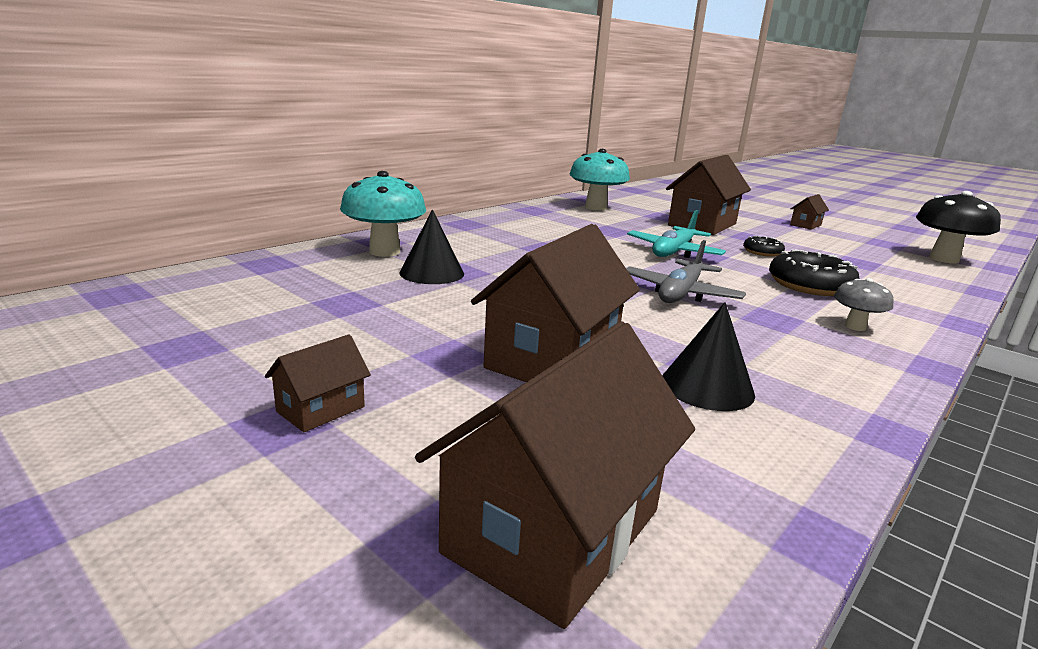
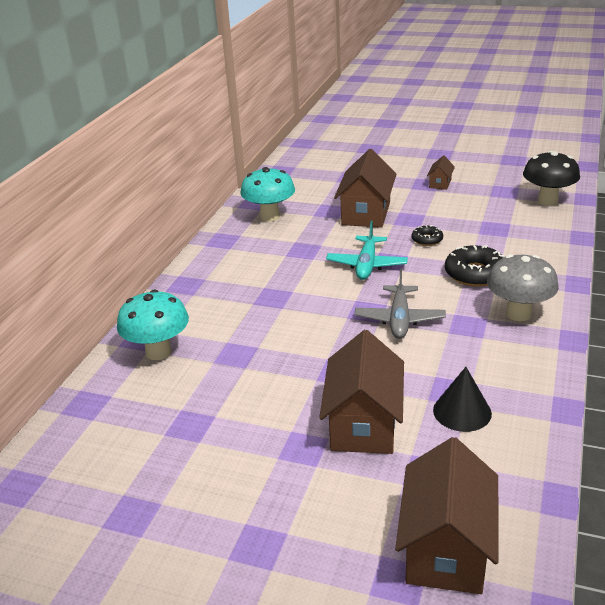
camera: 20 degrees left, 10 degrees up
(321, 409) = (269, 526): brown house -> none
(432, 273) = (217, 365): black cone -> none
(855, 327) = (518, 314): grey mushroom -> grey mushroom, size x1.88

